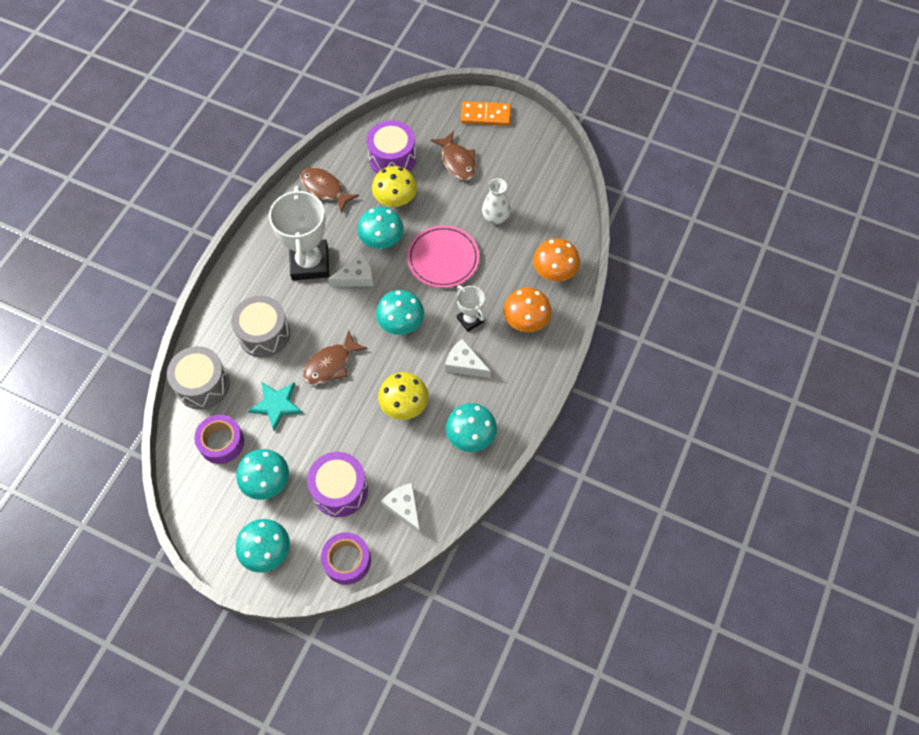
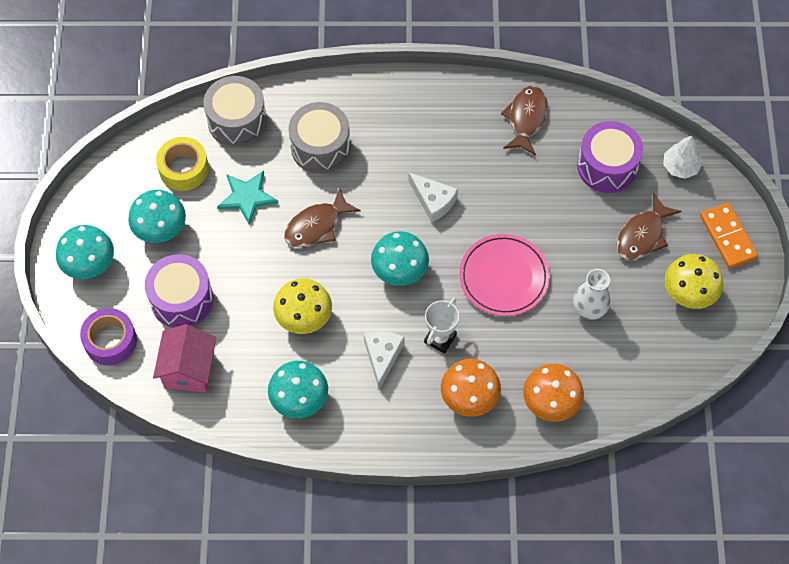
camera: 65 degrees right, 0 degrees up
(221, 442) = (184, 169): purple tape -> yellow tape
(310, 263) = (426, 149): white trophy -> none
(331, 364) = (317, 226): brown fish -> brown fish turned 60 degrees counterclockwise
(382, 240) = (493, 205): turquoise mushroom -> none
(395, 200) = (553, 194): yellow mushroom -> yellow mushroom (688, 293)
(404, 508) = (189, 369): white cheese -> pink house
(418, 117) = (680, 166): none -> white tree

